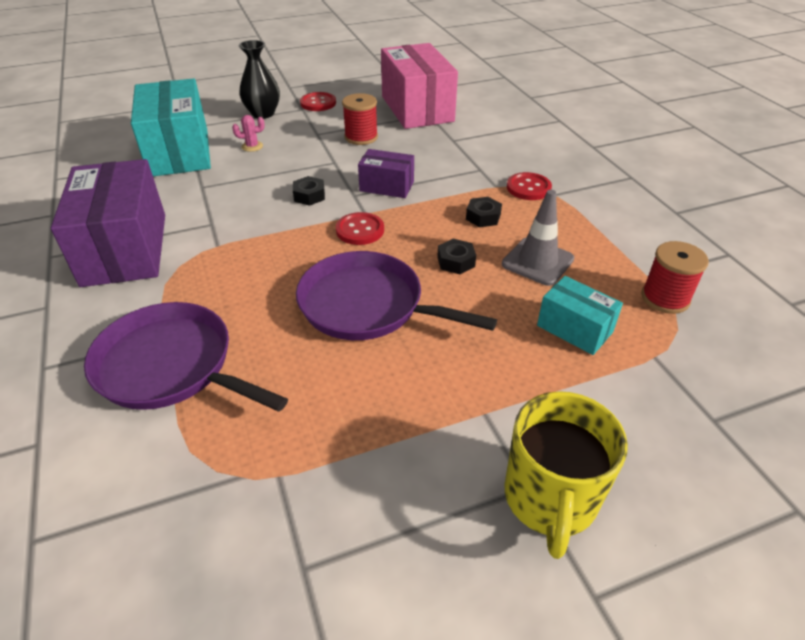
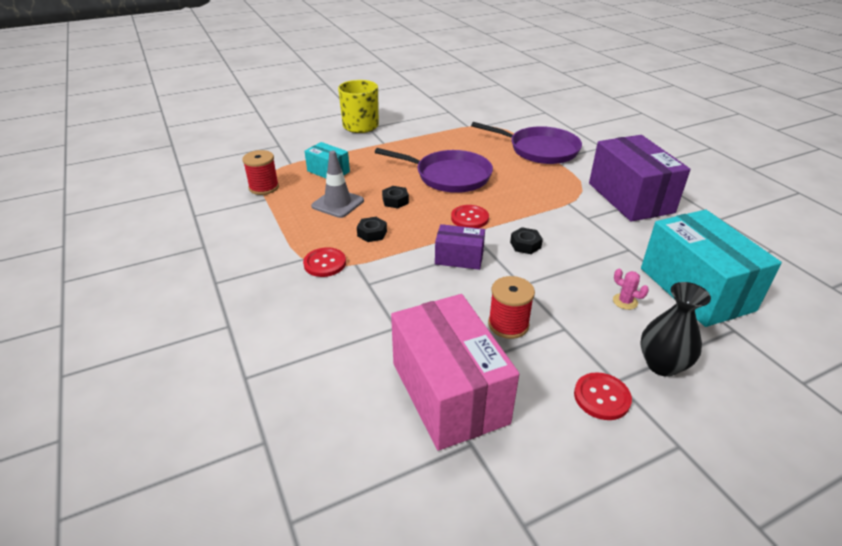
camera: 175 degrees right, 5 degrees down
(252, 146) = (625, 301): pink cactus -> pink cactus turned 60 degrees clockwise

